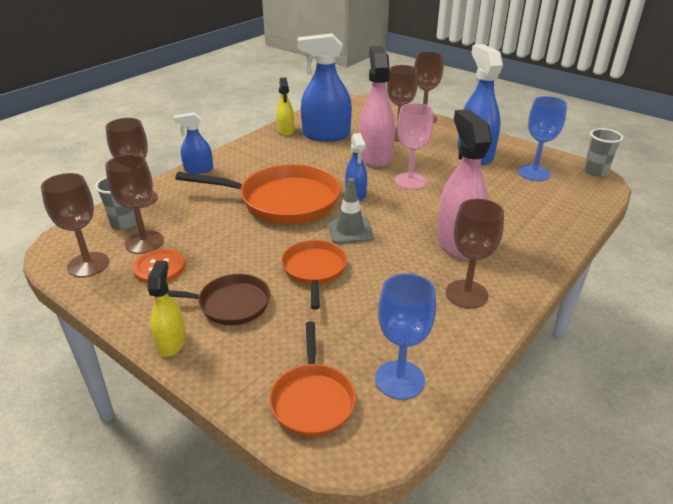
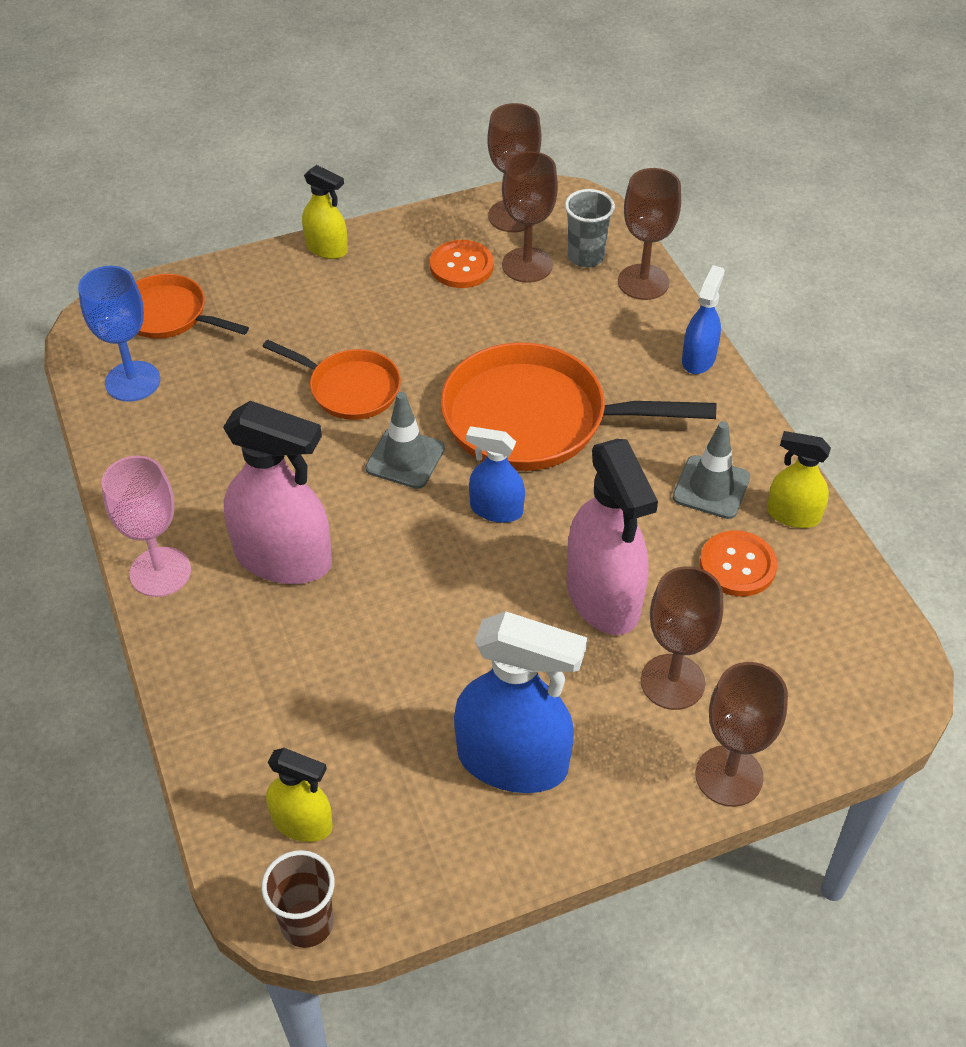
camera: 120 degrees right, 15 degrees up
(229, 304) = (349, 301): brown pan -> none
(282, 201) = (536, 419): orange pan -> orange pan turned 60 degrees clockwise
(287, 149) = (711, 487): none -> grey traffic cone
(326, 135) = (737, 565): blue spray bottle -> orange button
(375, 156) = (603, 597): pink spray bottle -> pink spray bottle turned 45 degrees clockwise
(410, 181) = (485, 599): pink goblet -> pink goblet (160, 572)
(466, 294) = (188, 504): brown goblet -> none
(534, 173) = (380, 808): blue goblet -> none
(566, 186) = (302, 823): none -> yellow spray bottle
(595, 172) = (307, 923): grey cup -> brown cup

